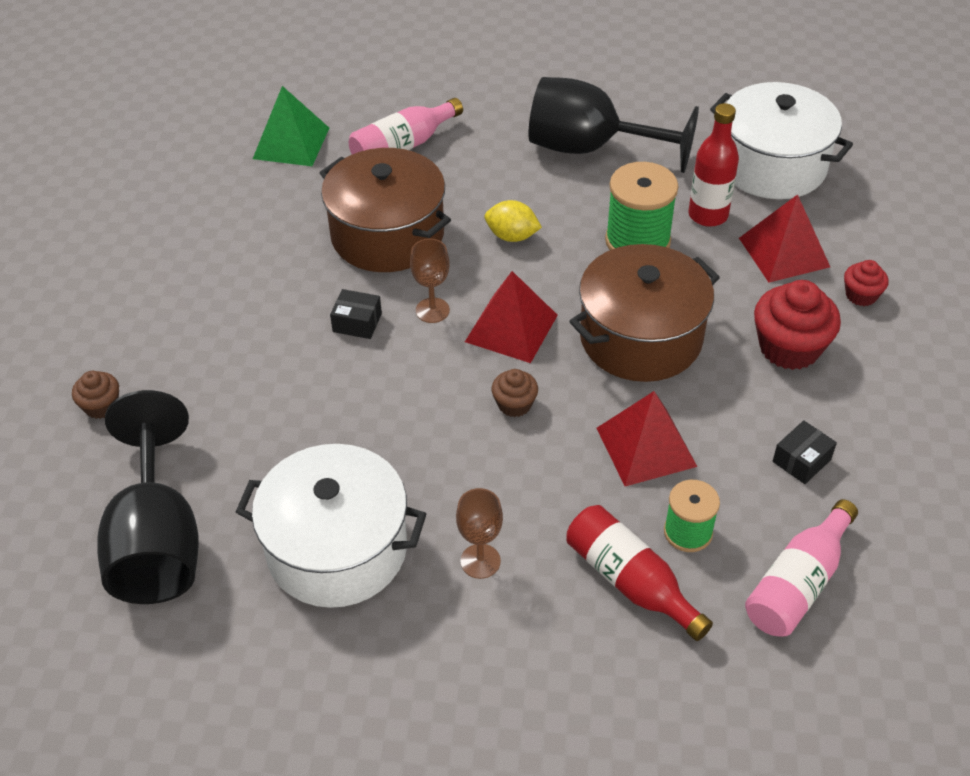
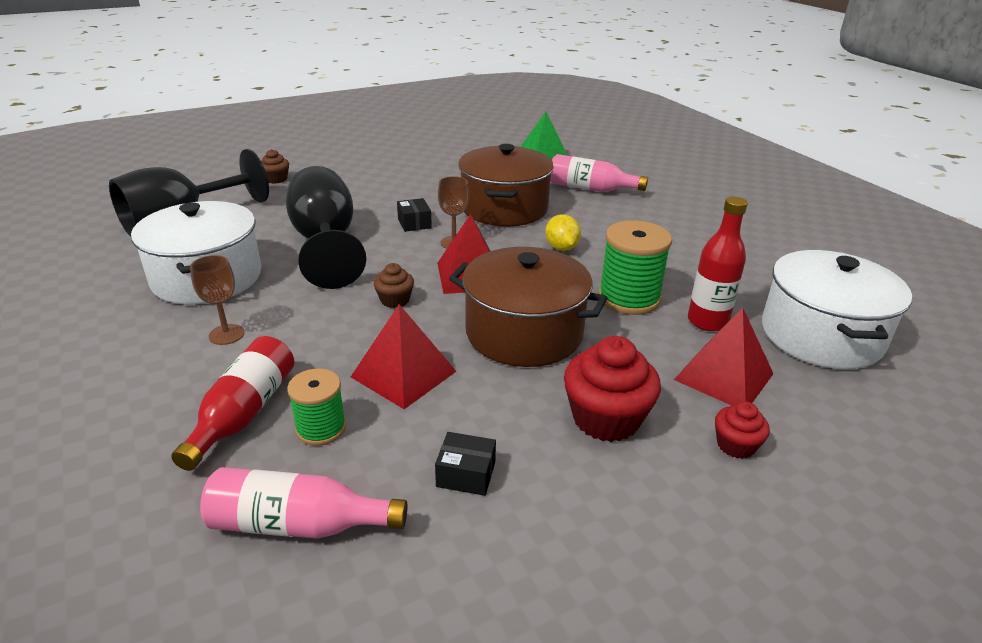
camera: 55 degrees right, 15 degrees down
(590, 148) = (696, 248): black goblet -> black goblet (325, 243)

